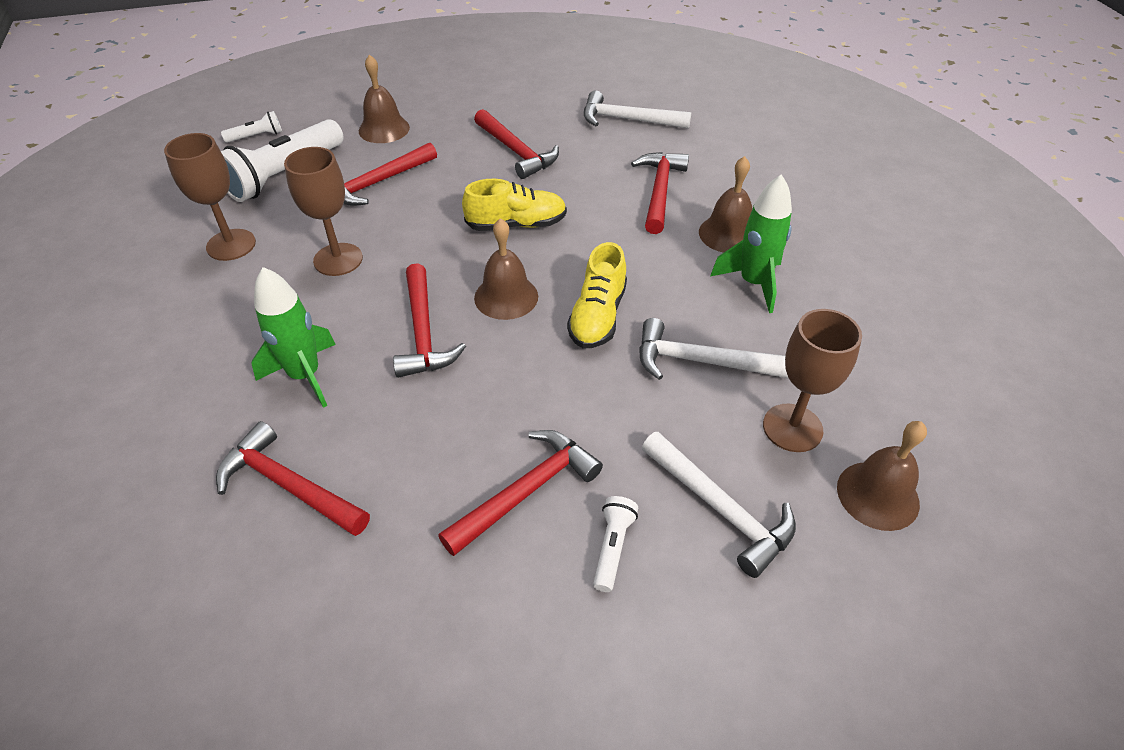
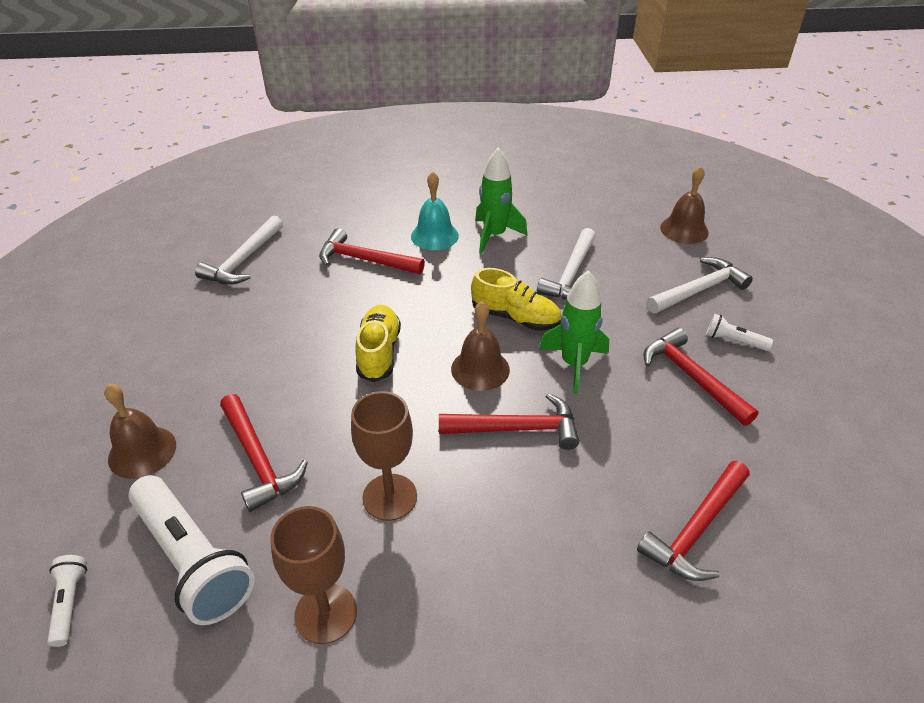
camera: 80 degrees left, 5 degrees down
(305, 375) = (563, 522): green rocket -> green rocket (574, 364)
(516, 151) = (256, 341): red hammer -> none
(728, 234) = (434, 236): brown bell -> turquoise bell
(792, 428) = (633, 248): brown goblet -> none

